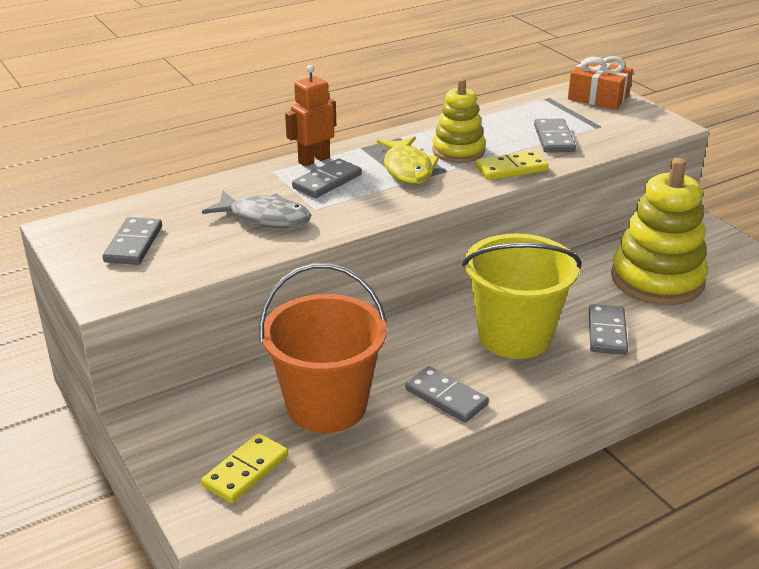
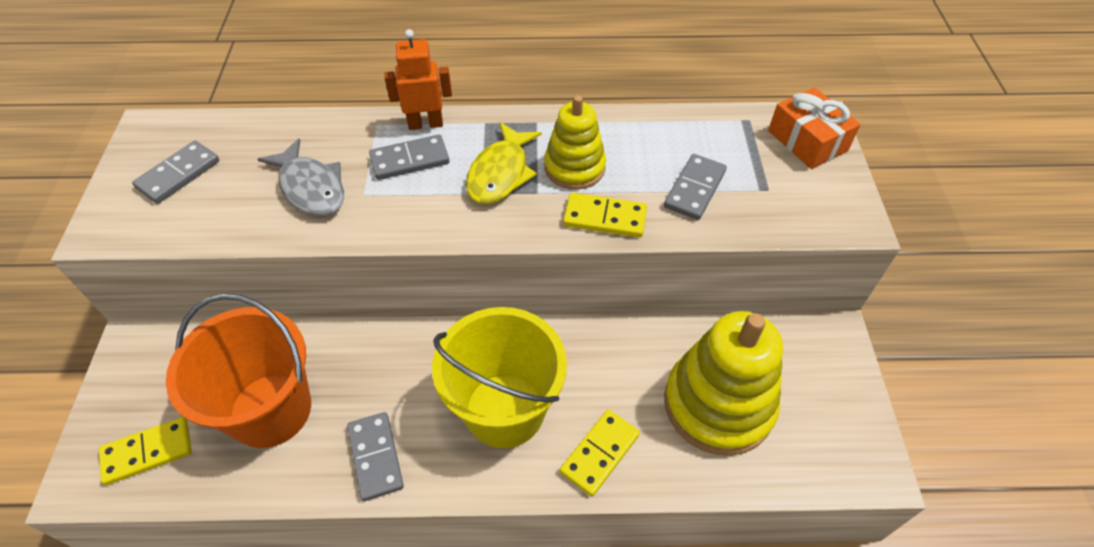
camera: 30 degrees right, 20 degrees up
(607, 332) = (599, 453): grey domino -> yellow domino

